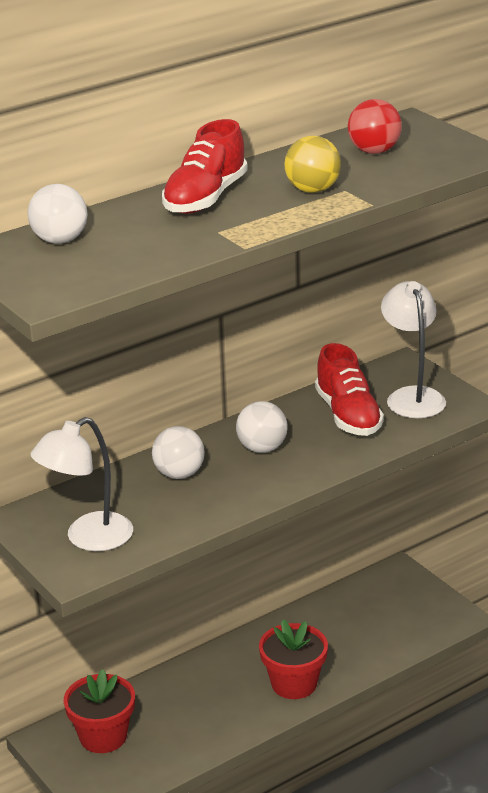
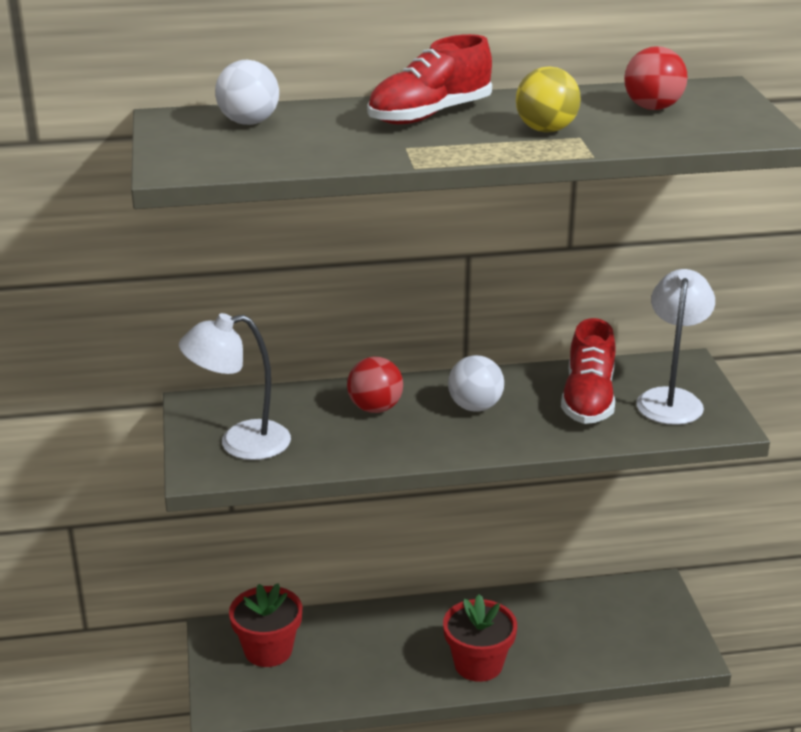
camera: 25 degrees right, 0 degrees up
(179, 474) = (375, 408): white ball -> red ball

